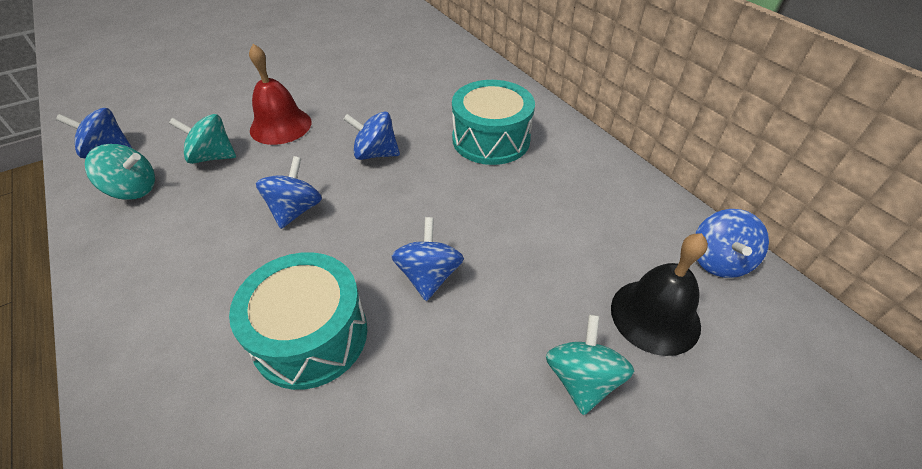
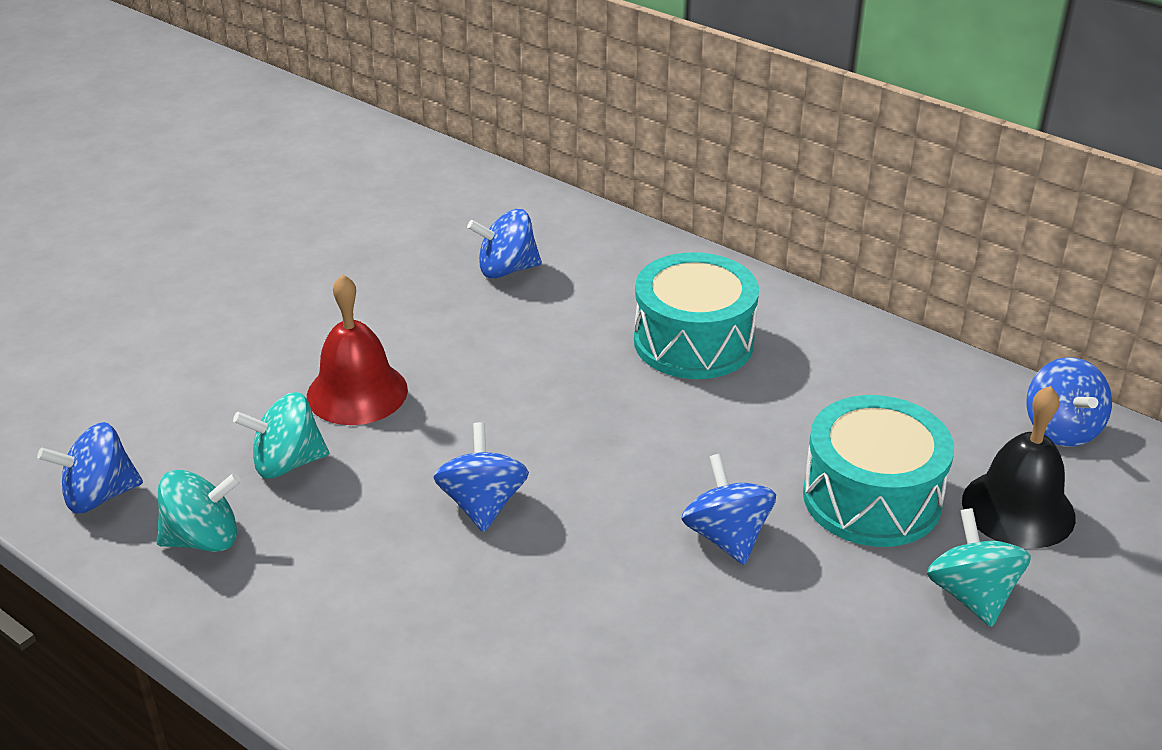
camera: 20 degrees left, 10 degrees down
(310, 335) = (626, 642): turquoise drum -> turquoise drum (871, 498)
(375, 154) = (539, 400): blue spinning top -> blue spinning top (506, 269)

